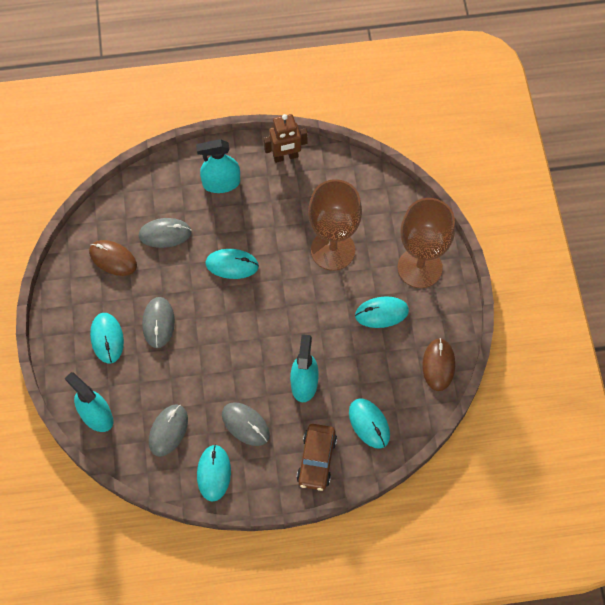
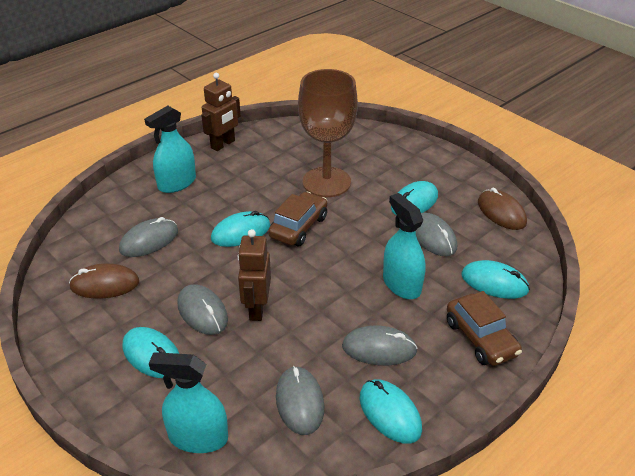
camera: 35 degrees left, 25 degrees down
(194, 342) = (256, 308): none -> brown robot
(276, 285) = (298, 227): none -> brown car
(364, 356) = (433, 237): none -> grey mouse
(419, 267) = (412, 161): brown goblet -> none

